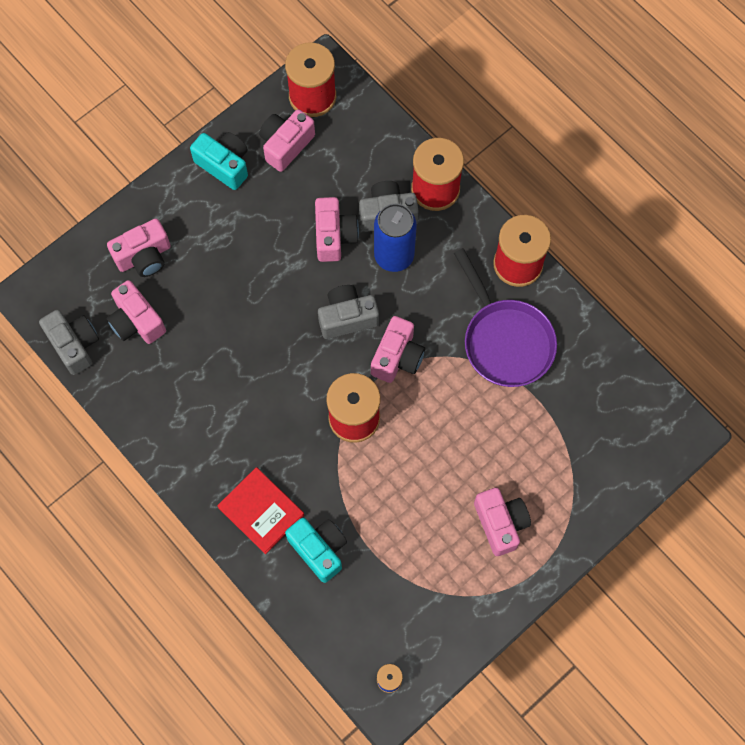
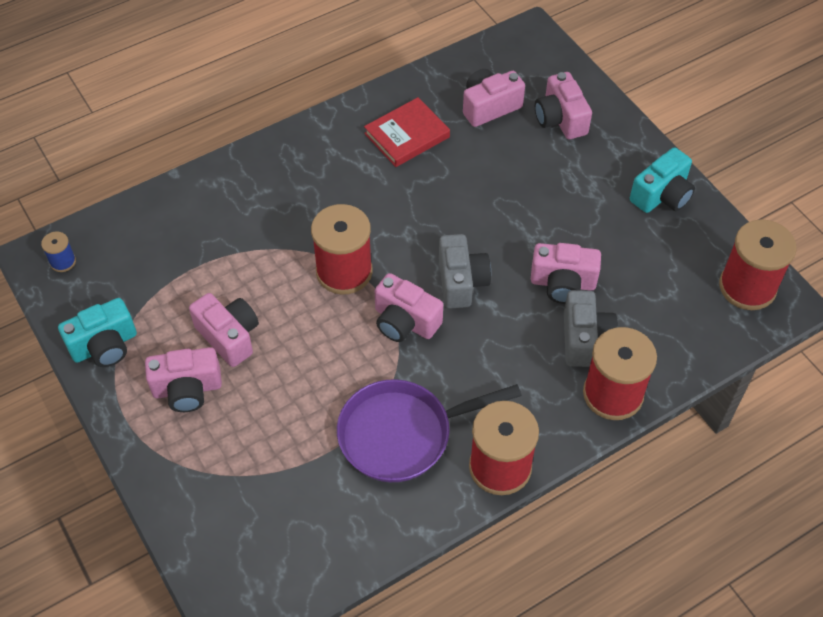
camera: 100 degrees right, 15 degrees down
(74, 345) = (473, 60): grey camera -> none
(261, 511) = (266, 181): red book -> red book (407, 135)
(286, 145) = (683, 253): pink camera -> pink camera (229, 336)
(319, 549) = (213, 222): turquoise camera -> turquoise camera (104, 345)
(394, 256) = (530, 337): blue can -> none

